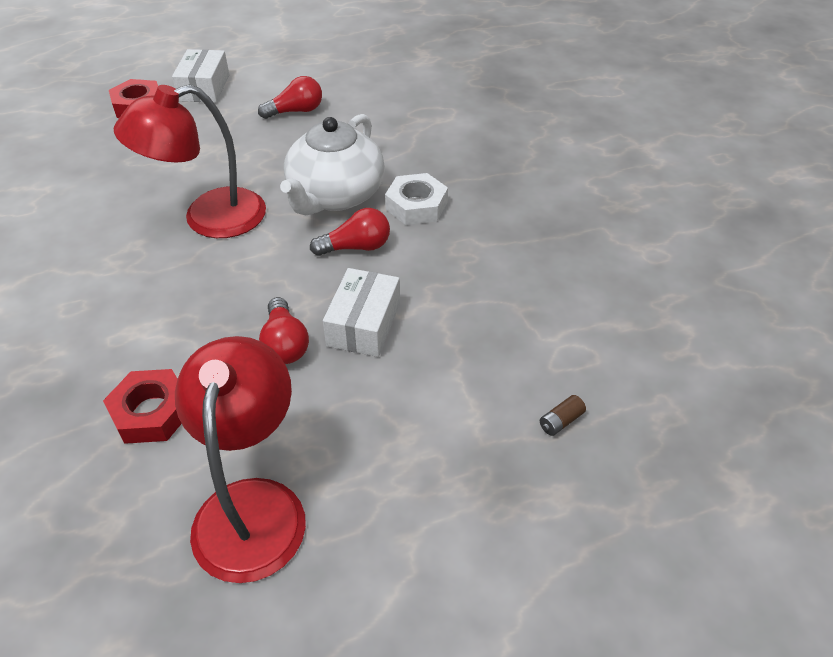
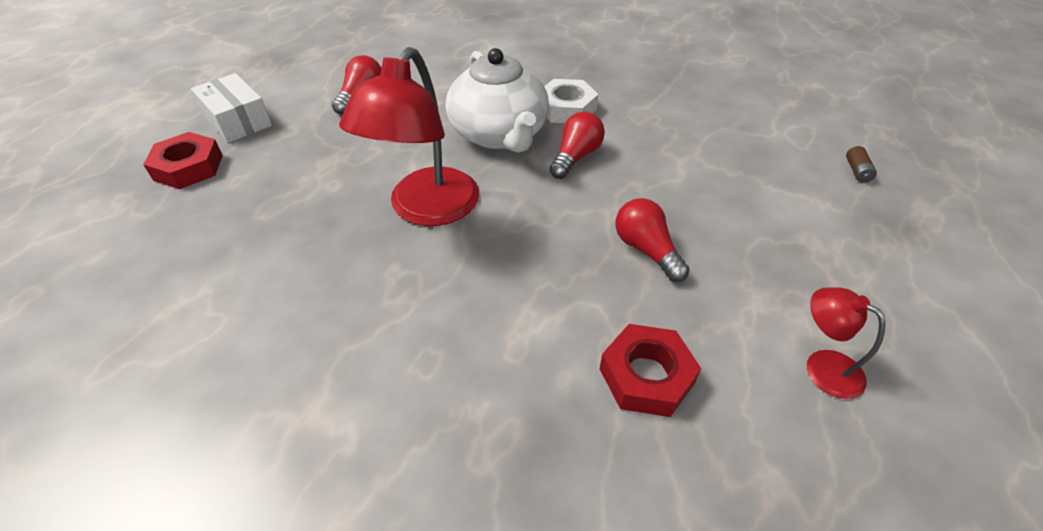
camera: 45 degrees left, 0 degrees up
(253, 505) = (822, 366): red lamp -> red lamp, size x0.48
(285, 344) = (646, 250): red light bulb -> red light bulb turned 150 degrees counterclockwise
(364, 324) = (669, 199): white box -> none

